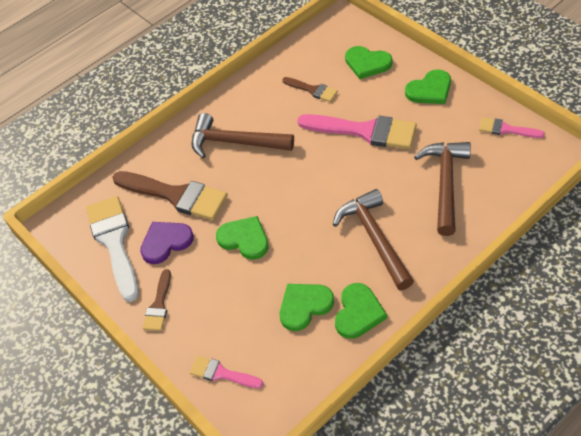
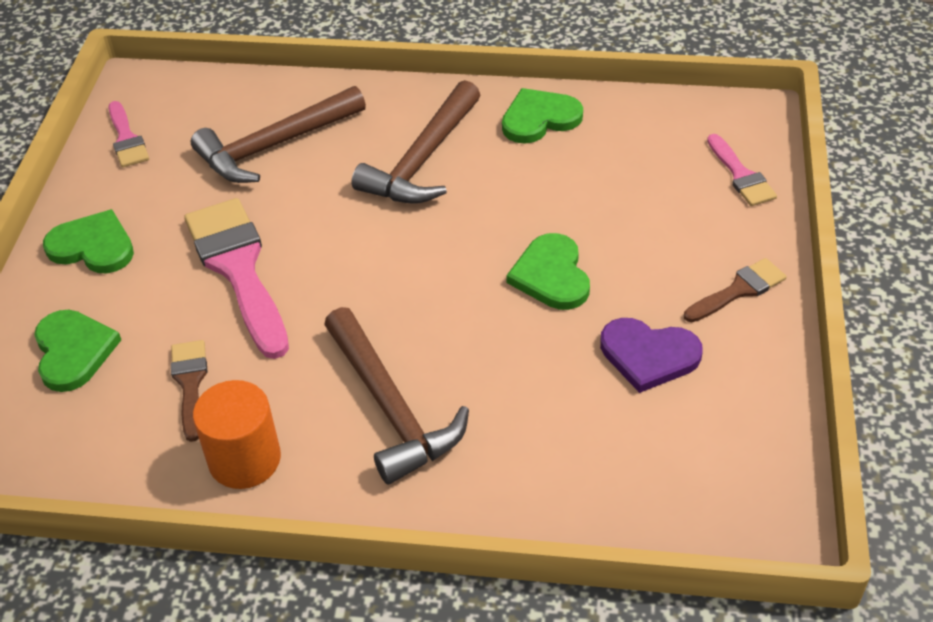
camera: 135 degrees left, 5 degrees down
(114, 242) = (716, 417): white brush -> none
(176, 195) = (562, 406): brown brush -> none
(258, 90) = (244, 459): none -> orange cylinder
(304, 306) = (581, 163): green heart -> none

